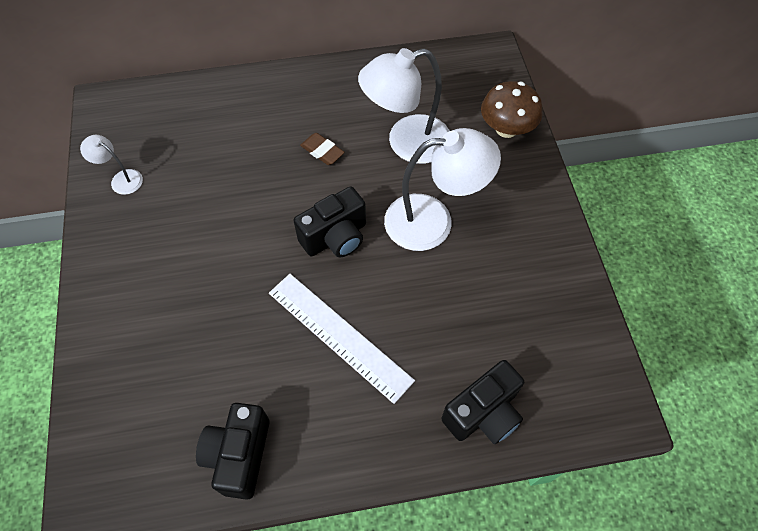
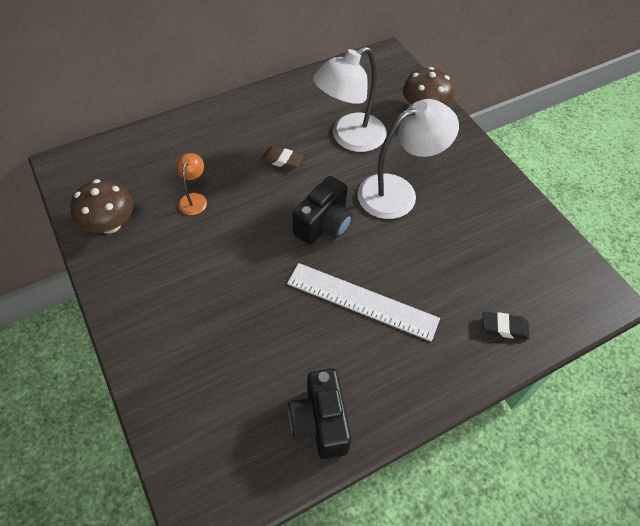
camera: 20 degrees left, 5 degrees down
(121, 179) = (110, 224): white lamp -> brown mushroom
(214, 172) = (194, 199): none -> orange lamp
(483, 413) = (504, 327): black camera -> black eraser

